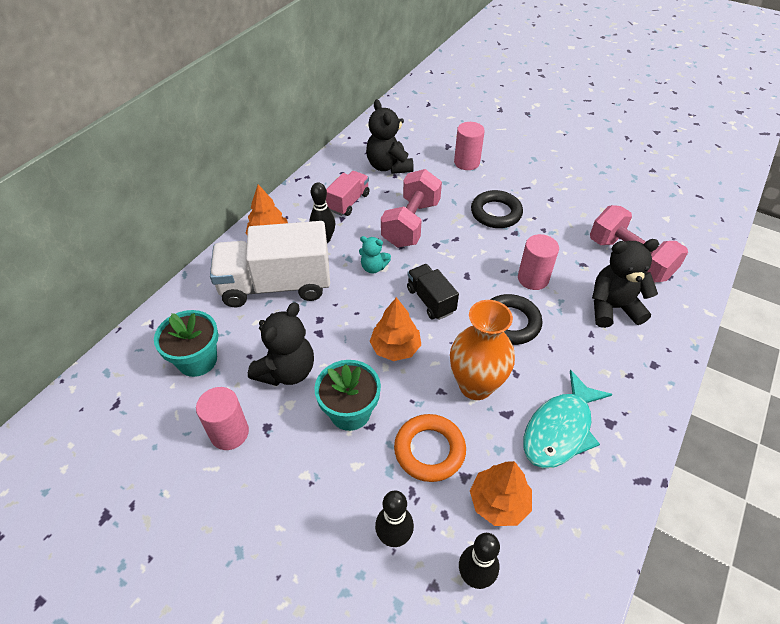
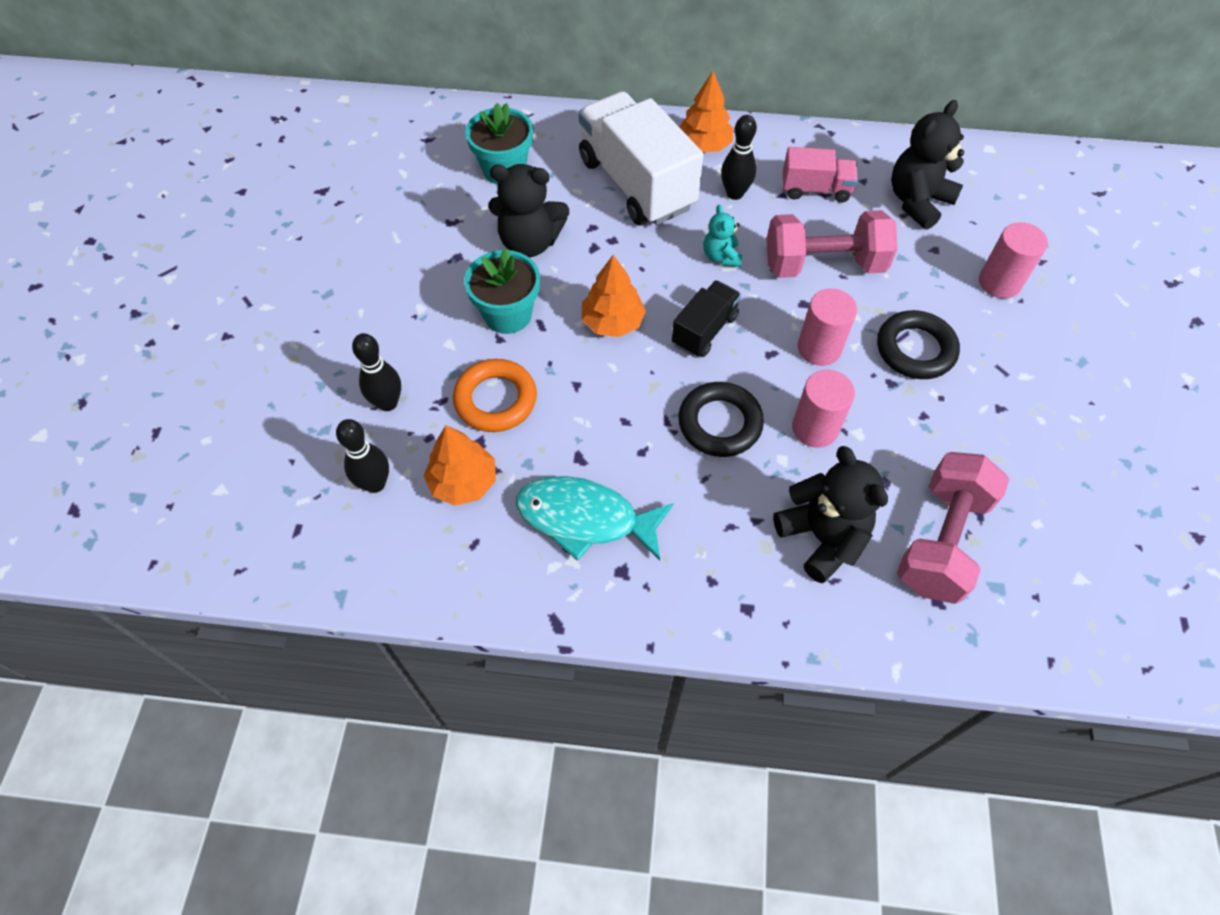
camera: 65 degrees right, 10 degrees up
(229, 433) = (437, 232): pink cylinder -> pink cylinder (819, 348)
(475, 385) = (602, 416): orange vase -> none

